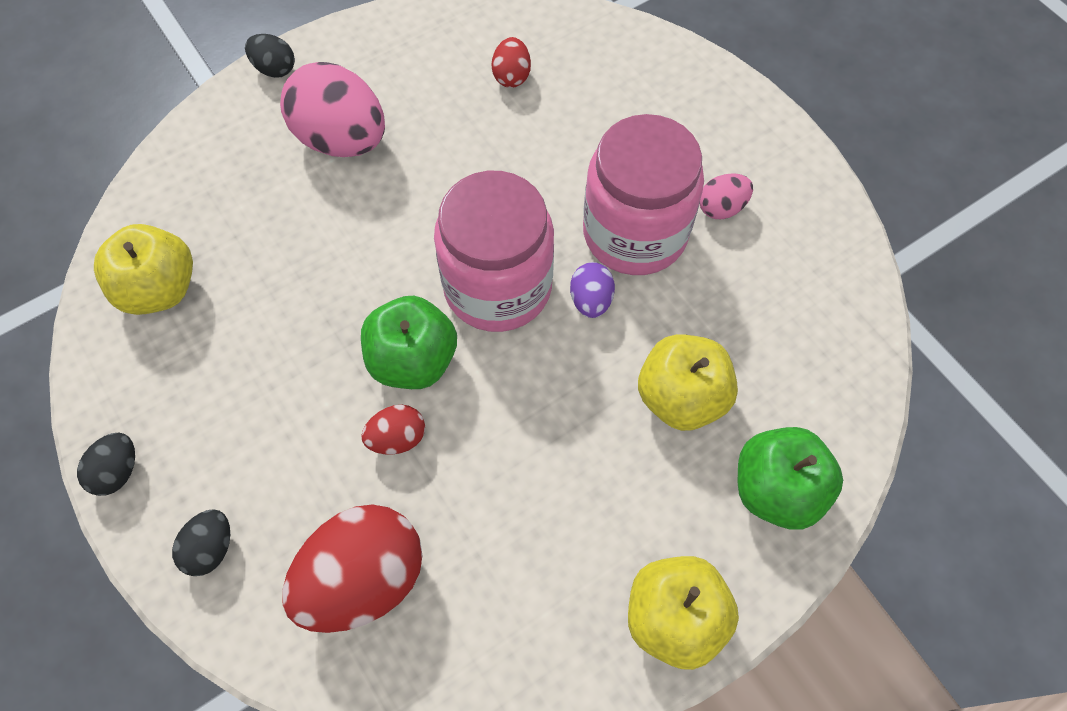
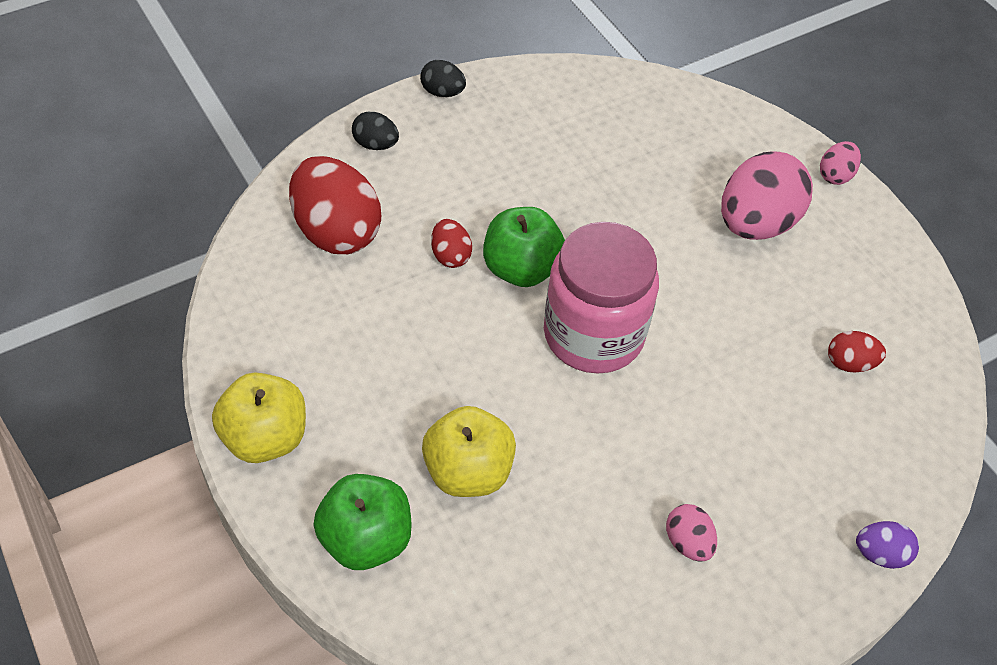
camera: 90 degrees right, 10 degrees down
(159, 289) = (597, 107): yellow apple -> none
(274, 69) = (835, 175): black egg -> pink egg
(591, 300) = (576, 408): purple egg -> purple egg (880, 554)
(635, 233) = (654, 455): pink jar -> none

